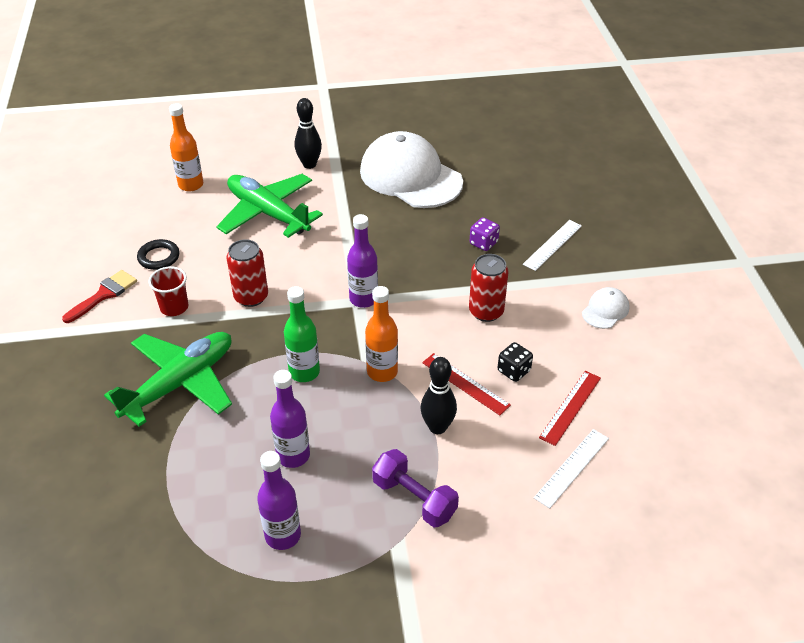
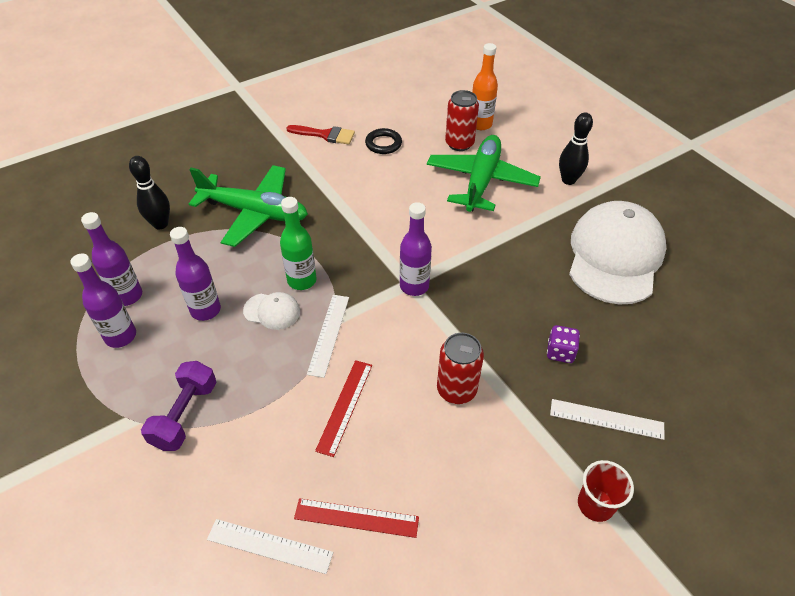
camera: 65 degrees right, 5 degrees up
(174, 307) = (333, 175): red cup -> red cup (595, 504)
(227, 520) = (127, 296): none -> purple bottle
(251, 297) = (371, 213): red can -> red can (459, 144)
(382, 372) = (328, 334): orange bottle -> white ruler
(437, 427) = (278, 403): black bowling pin -> black bowling pin (160, 224)
(514, 371) = (383, 444): black dice -> none
(605, 310) = (532, 510): white cap -> white cap (272, 311)

